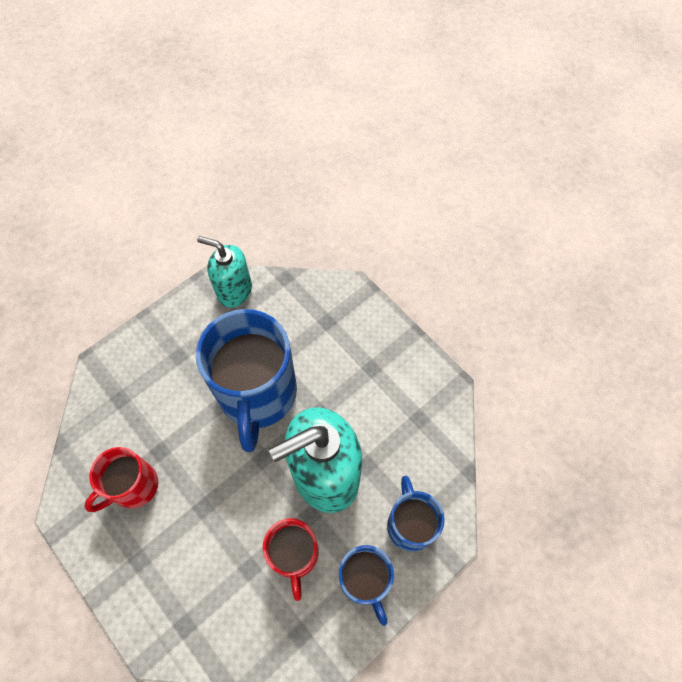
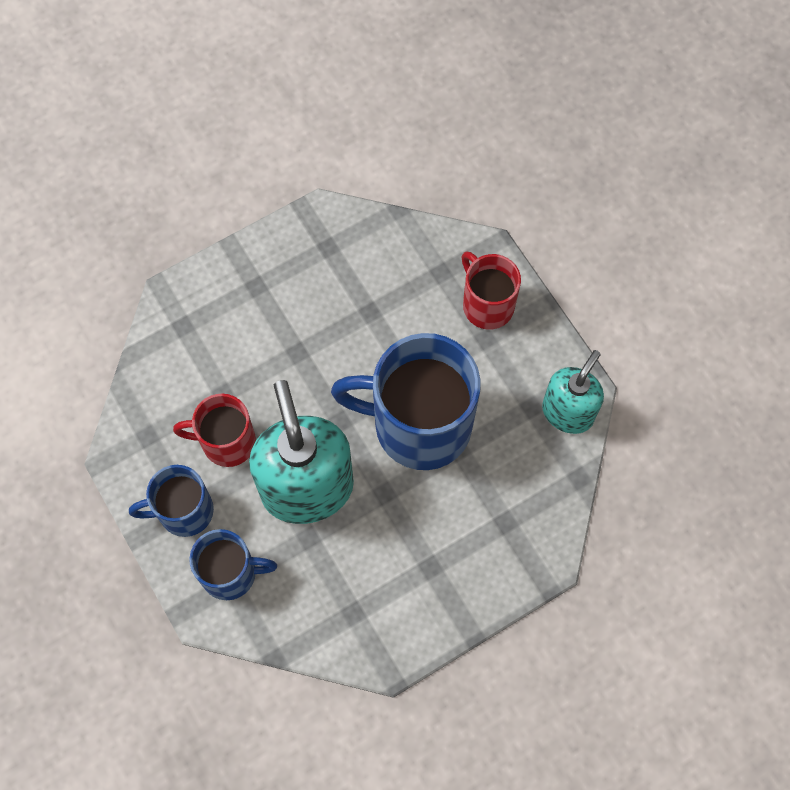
camera: 100 degrees right, 5 degrees up
(133, 486) = (335, 283): red mug -> red mug (487, 304)

